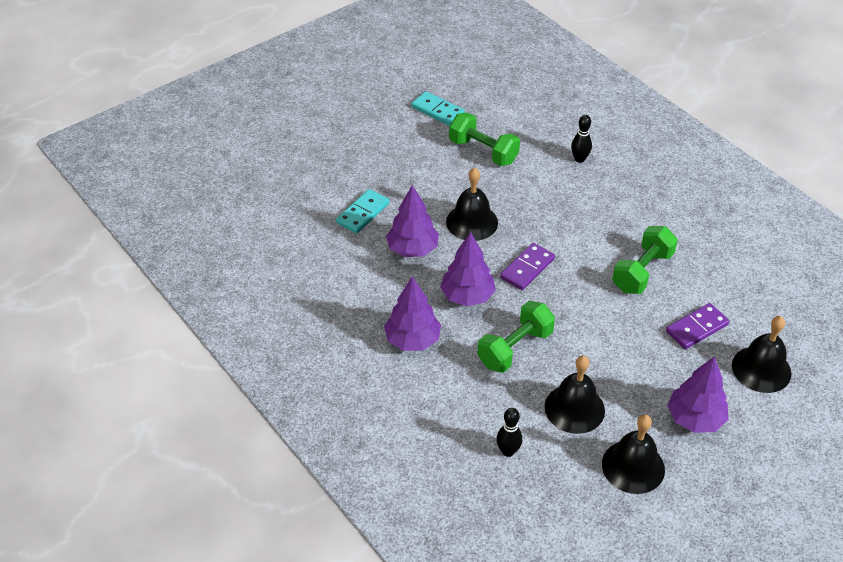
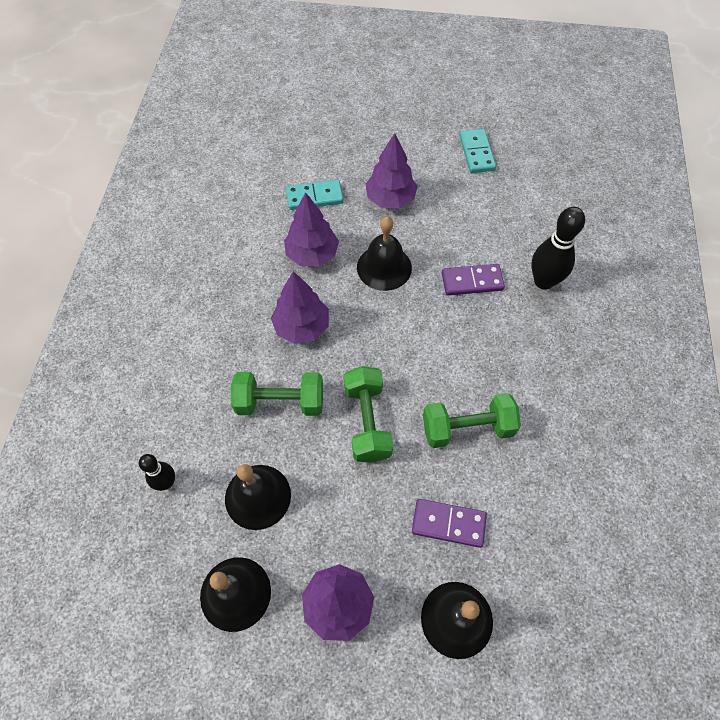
camera: 45 degrees right, 15 degrees up
(412, 340) = (219, 328): purple tree -> purple tree (390, 199)
(483, 151) = (469, 214): green dumbbell -> green dumbbell (367, 422)
(527, 268) = (376, 342): purple domino -> purple domino (472, 281)
(579, 159) = (543, 281): black bowling pin -> black bowling pin, size x1.69

